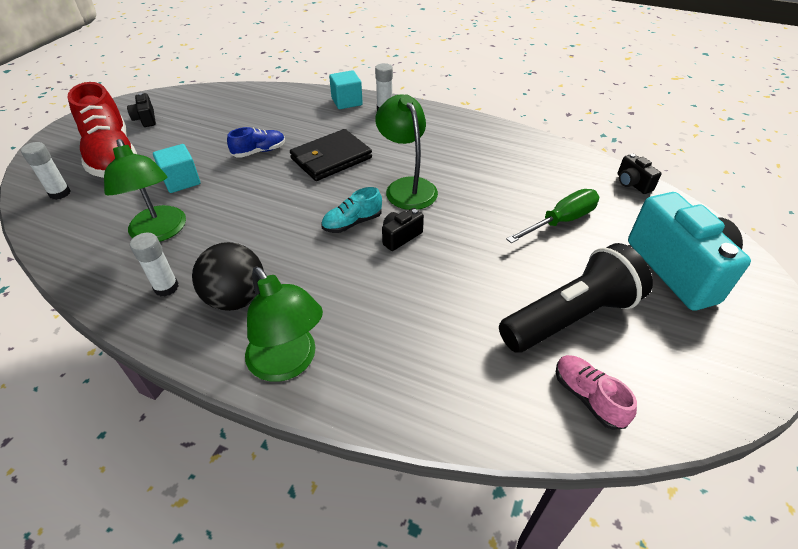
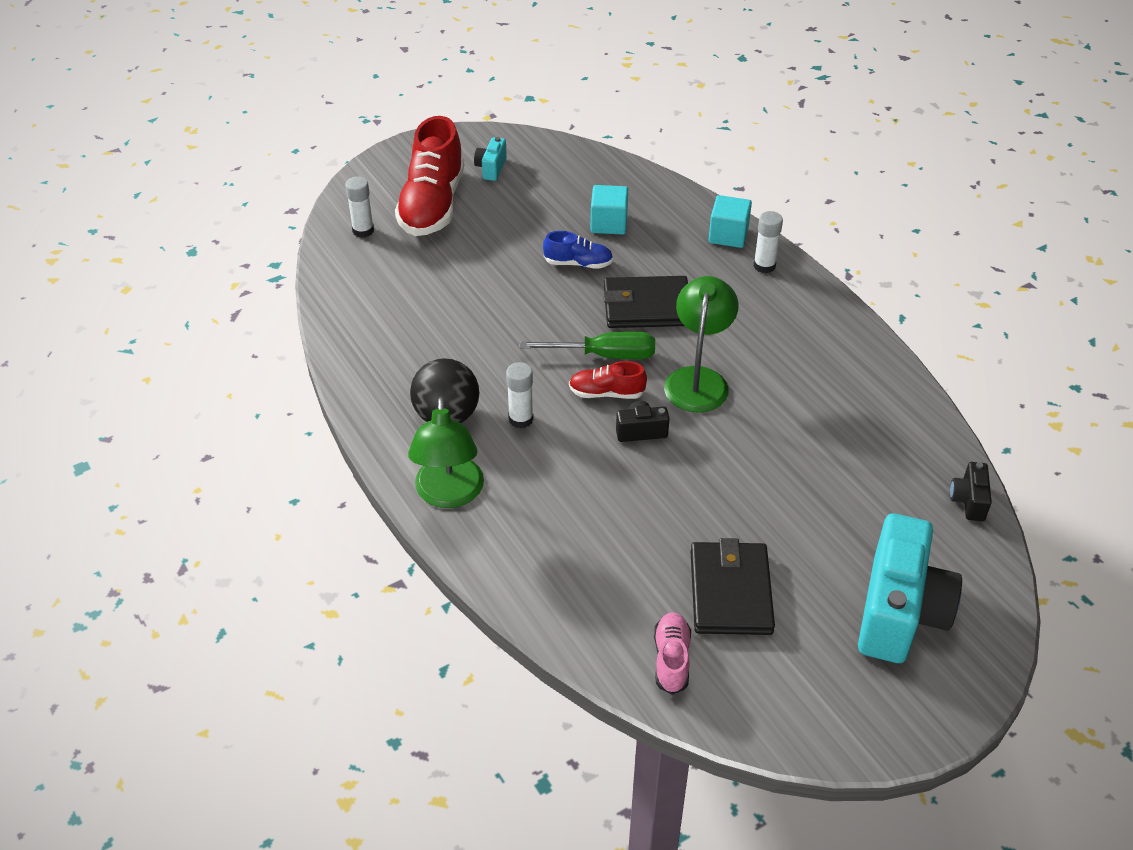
camera: 35 degrees right, 0 degrees up
(146, 119) = (491, 168): black camera -> turquoise camera
(160, 232) = (424, 316): green lamp -> none
(166, 287) = (397, 376): white glue stick -> white glue stick (521, 419)
(181, 181) = (478, 266): turquoise cube -> turquoise cube (609, 223)
(352, 223) = (606, 393): turquoise shoe -> red shoe
(561, 221) = (829, 499): green screwdriver -> green screwdriver (604, 355)
(570, 317) = (730, 592): black flashlight -> black wallet

